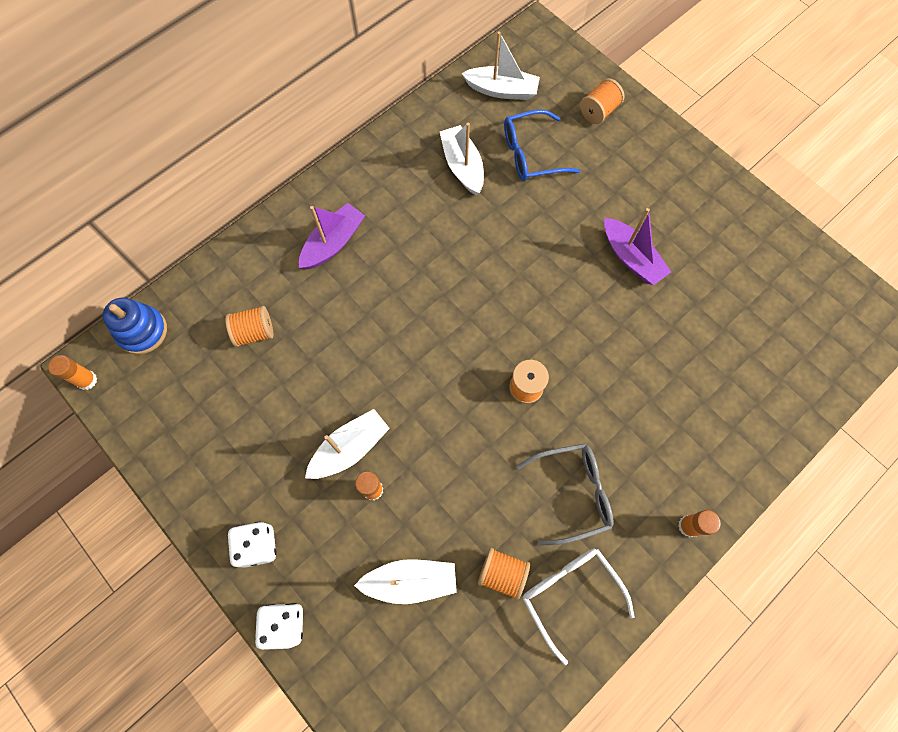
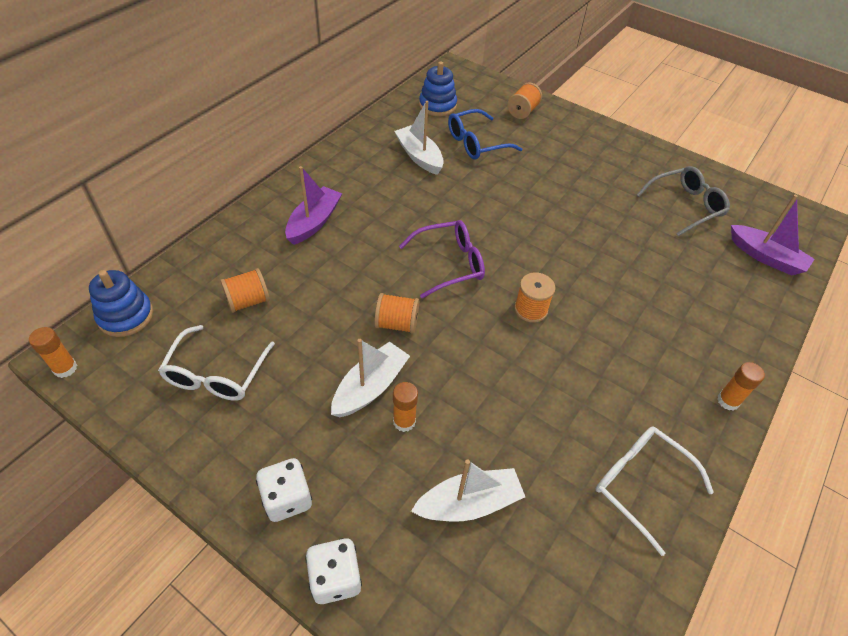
camera: 15 degrees left, 20 degrees down
(215, 410) = (216, 374): none -> white glasses
(459, 317) = (450, 264): none -> purple glasses
(501, 90) = (437, 105): white boat -> blue stacking toy
(502, 573) = (564, 477): orange spool -> orange spool (397, 324)
(573, 493) = (607, 391): grey glasses -> grey glasses (685, 206)
(631, 258) = (588, 202): purple boat -> purple boat (765, 257)

